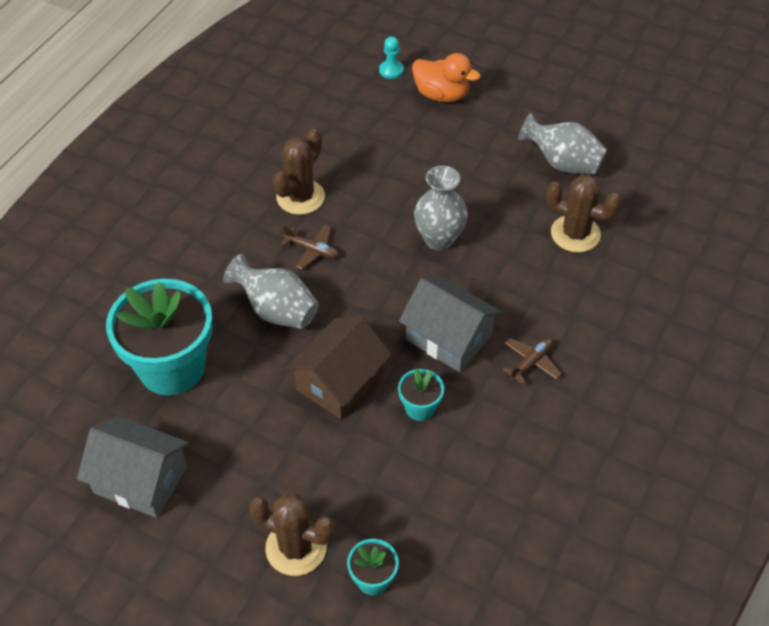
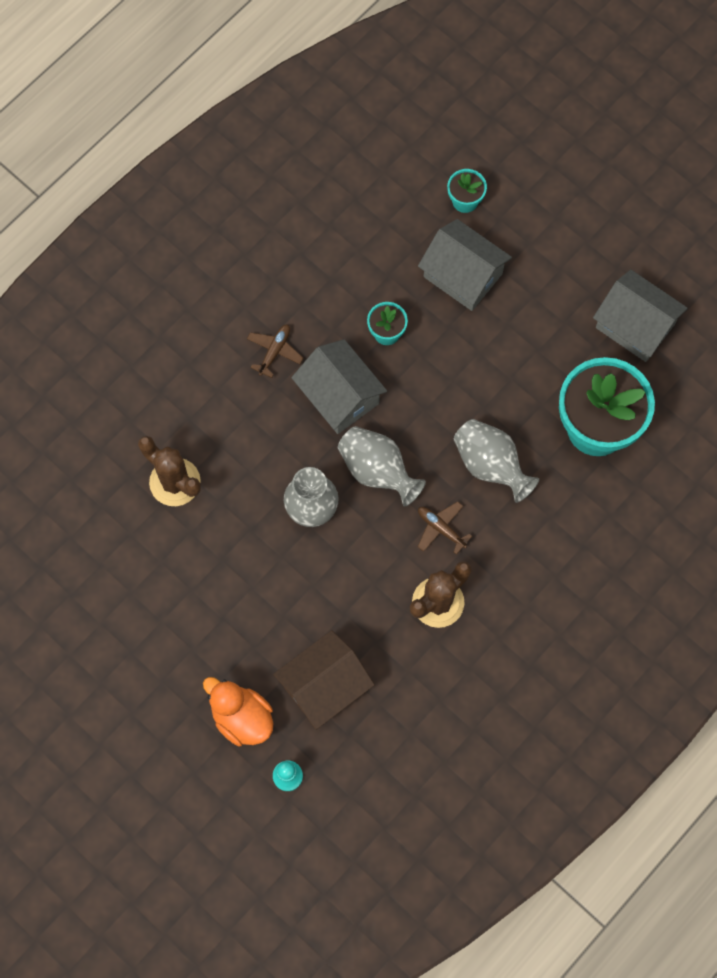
camera: 165 degrees left, 20 degrees up
(296, 547) = (518, 239): brown cactus -> none
(340, 382) = (449, 375): brown house -> brown house (324, 686)
(352, 489) = (463, 275): none -> grey house
(531, 363) = (275, 351): brown plane -> brown plane turned 150 degrees clockwise
(562, 163) = (148, 578): grey vase -> grey vase (377, 471)

